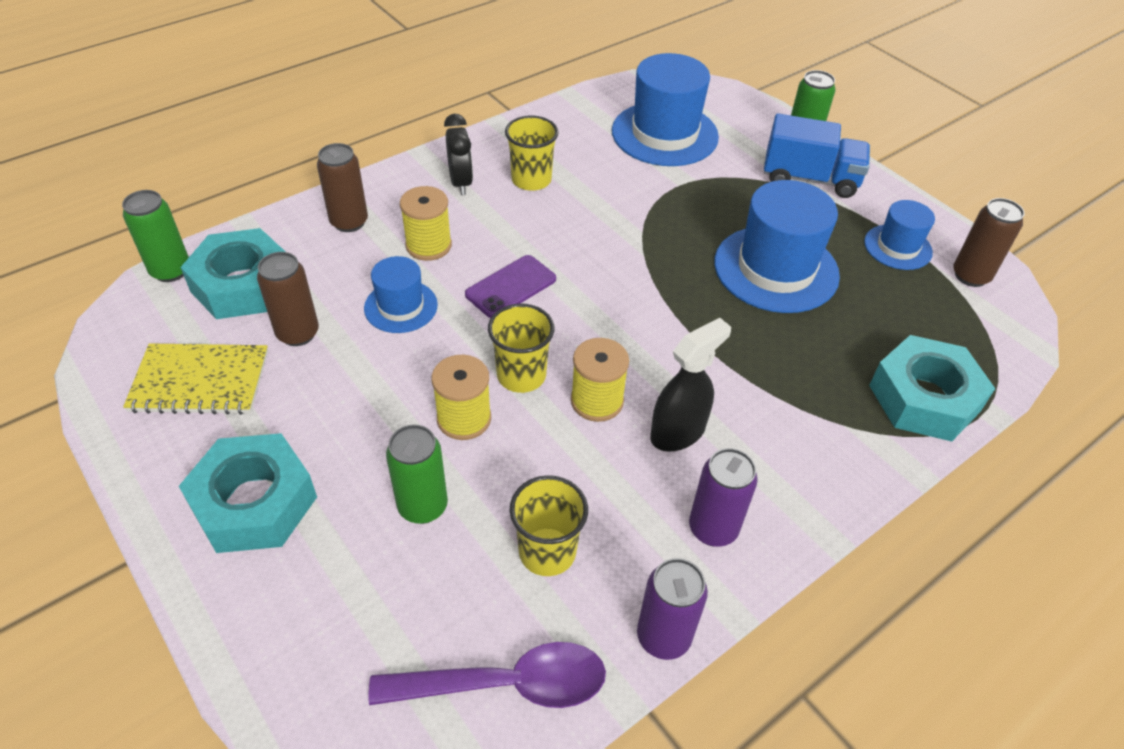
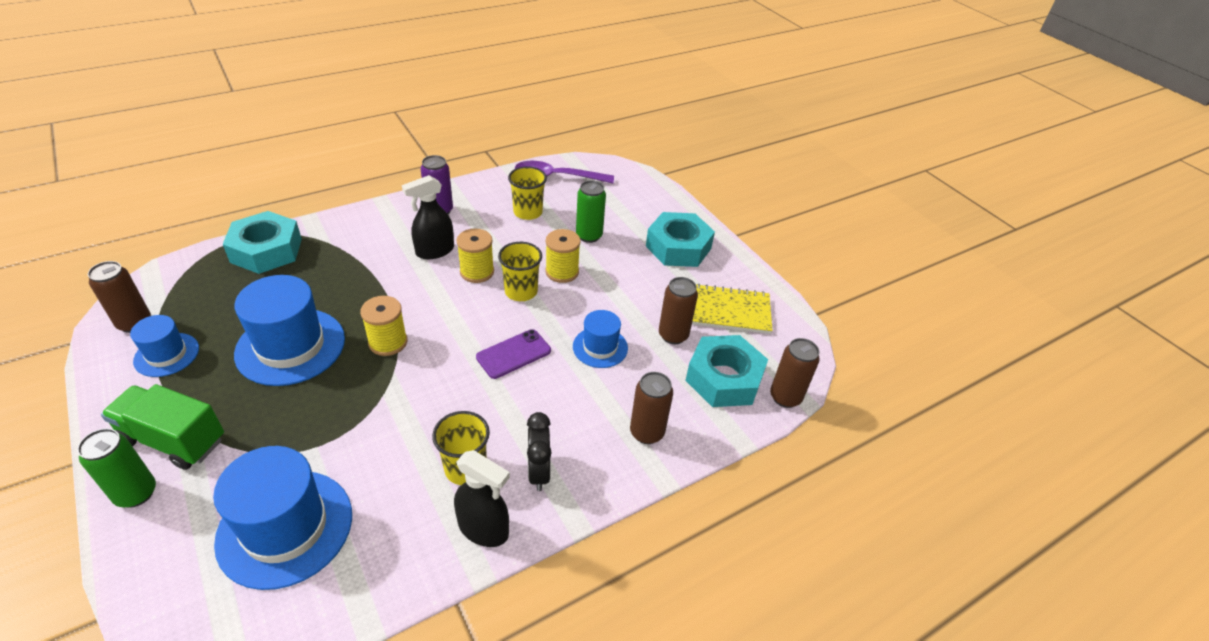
camera: 175 degrees left, 5 degrees down
(171, 271) = (785, 397): green can -> brown can
(428, 245) = (576, 399): yellow spool -> yellow spool (388, 342)
(502, 144) = (483, 529): none -> black spray bottle
(663, 637) = (483, 181): purple can -> none
(810, 179) = (173, 440): blue truck -> green truck

